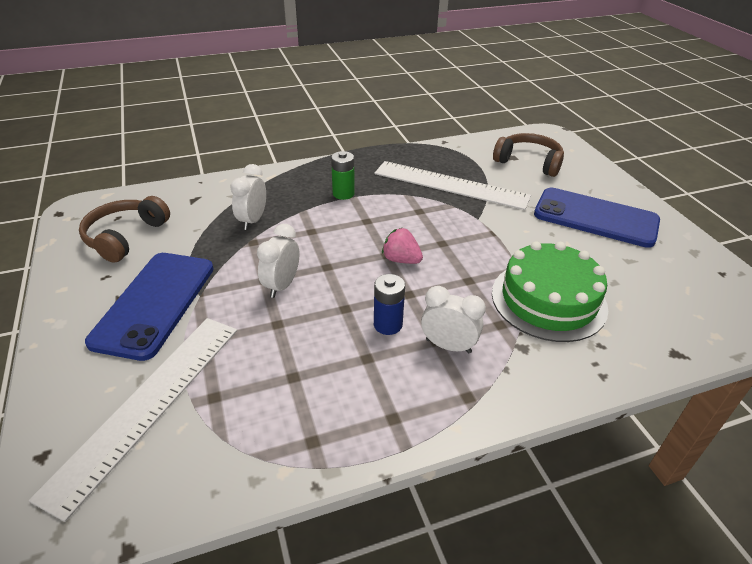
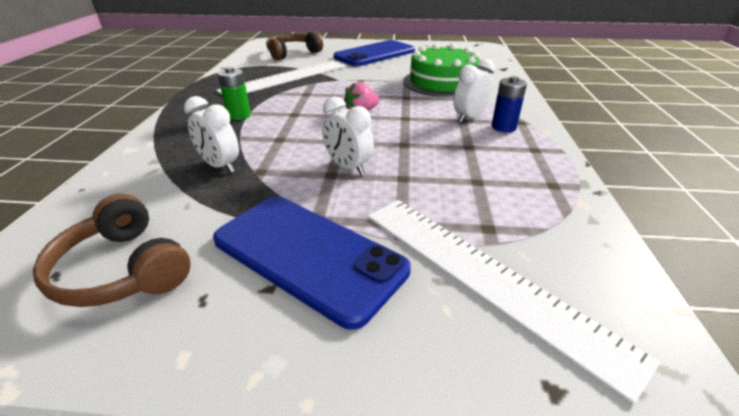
camera: 65 degrees left, 5 degrees down
(388, 324) = (435, 132): blue battery -> blue battery (503, 127)

